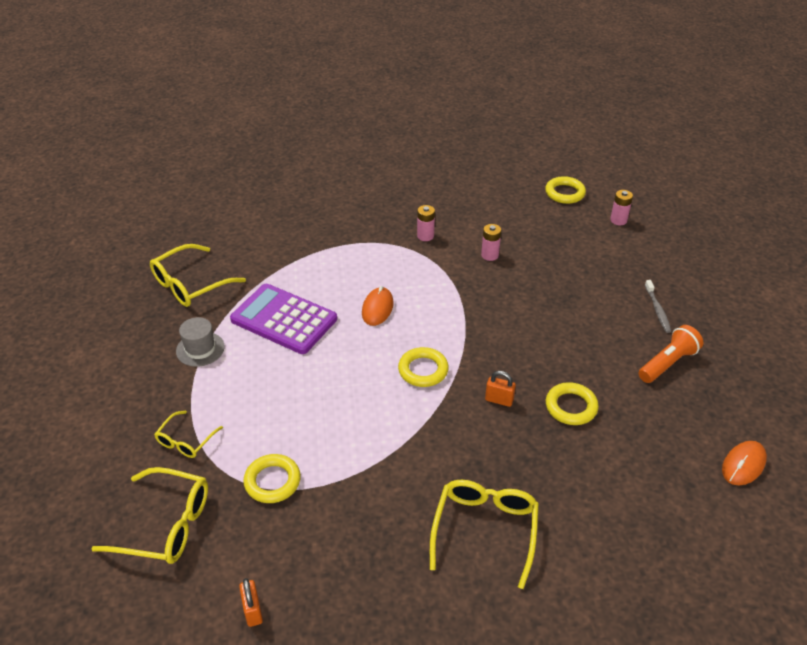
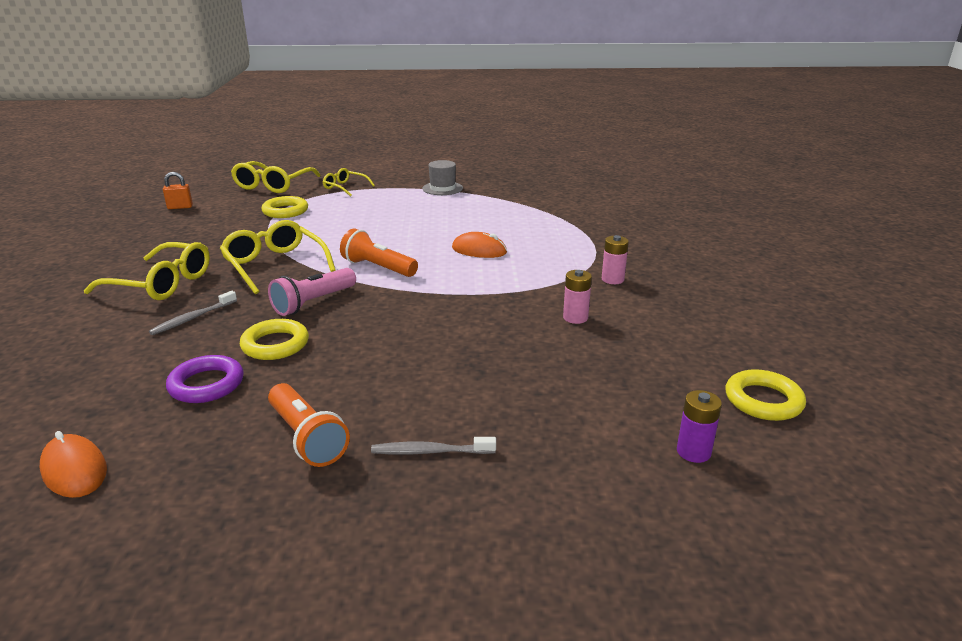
camera: 95 degrees right, 15 degrees down
(191, 284) = (526, 183): yellow glasses -> yellow glasses (275, 265)
(284, 319) = (472, 213): purple calculator -> none
(423, 370) = (378, 267): yellow ring -> orange flashlight
(499, 400) = (313, 302): orange padlock -> pink flashlight
(546, 476) = (193, 318): none -> grey toothbrush
(618, 220) = (693, 452): pink battery -> purple battery
(634, 431) = (206, 384): none -> purple ring

